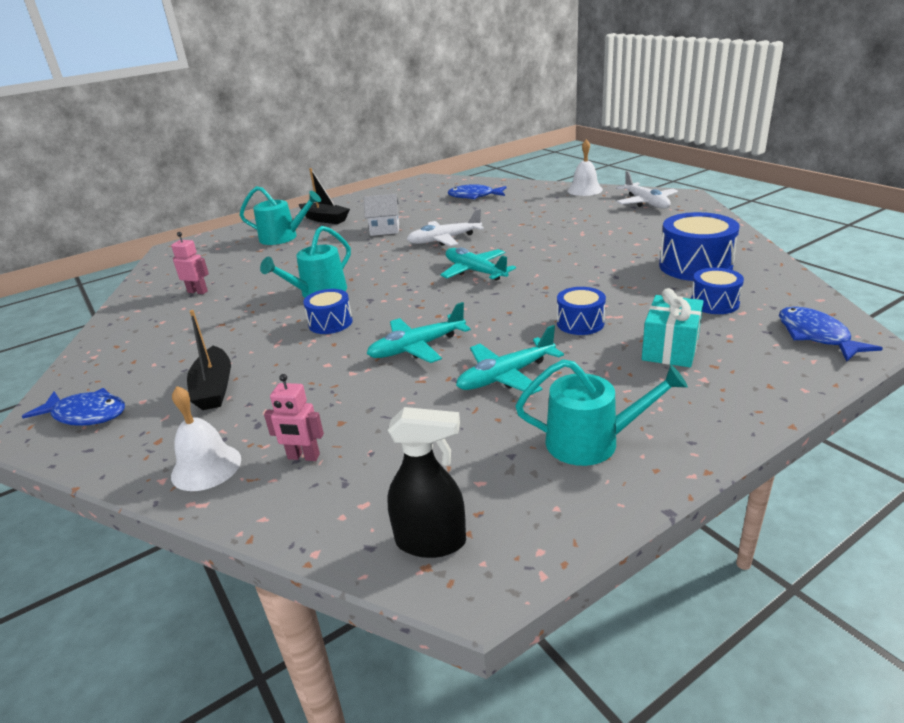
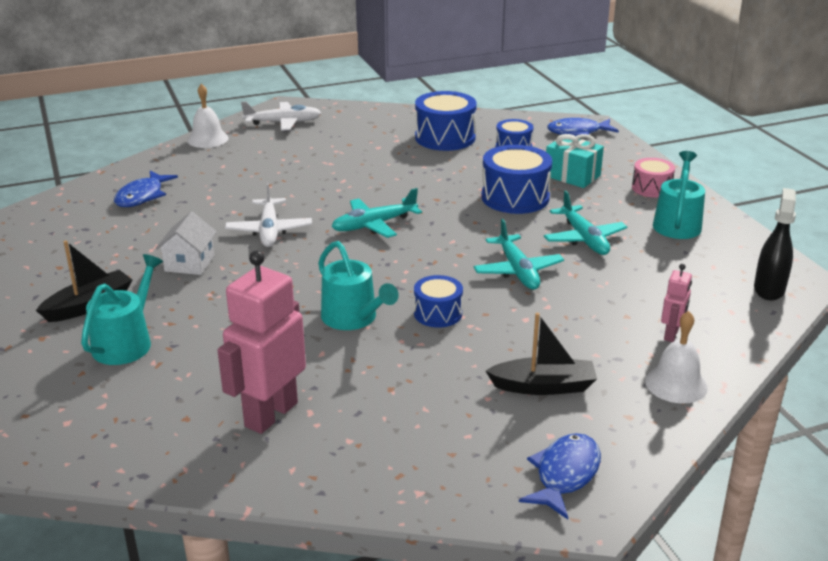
camera: 80 degrees left, 0 degrees up
(198, 291) = (270, 414): pink robot -> pink robot, size x2.06
(580, 323) = (515, 197): blue drum -> blue drum, size x1.69
(688, 411) = (651, 188): none -> pink drum

